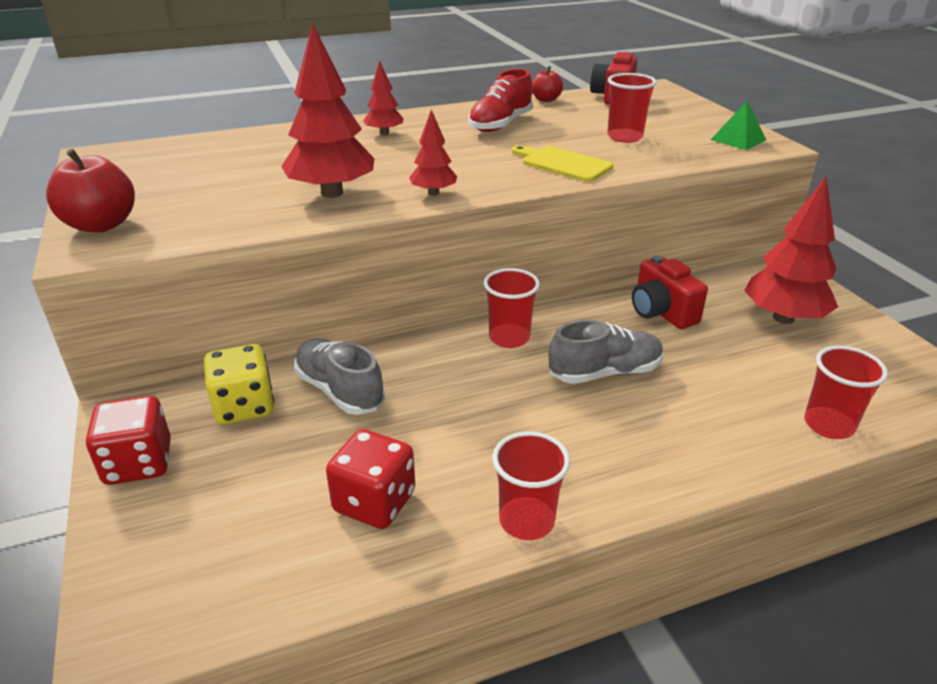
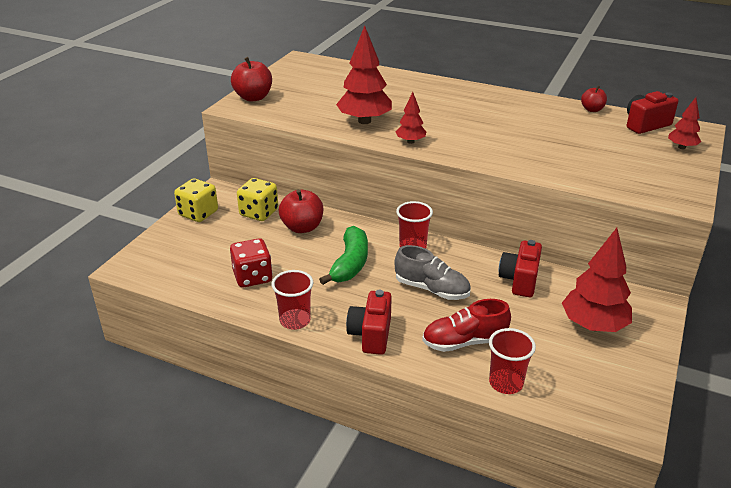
camera: 45 degrees right, 0 degrees up
(138, 463) = (198, 213): red dice -> yellow dice
(339, 391) = (302, 227): grey shoe -> red apple
(384, 133) = (449, 97): red tree -> red tree (681, 147)
(474, 400) = (350, 264): none -> green banana
(500, 125) = (526, 116): red shoe -> red shoe (464, 342)
(563, 164) = (512, 155): yellow cutting board -> none
(624, 137) = (589, 155): red cup -> none
(636, 470) = (371, 335): none -> red camera
(738, 140) = (668, 188): green pyramid -> none

